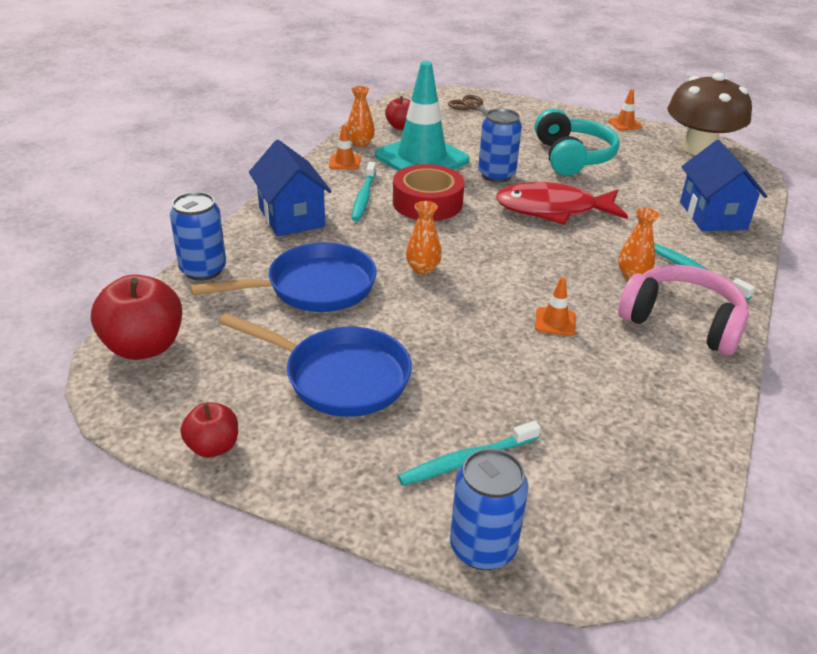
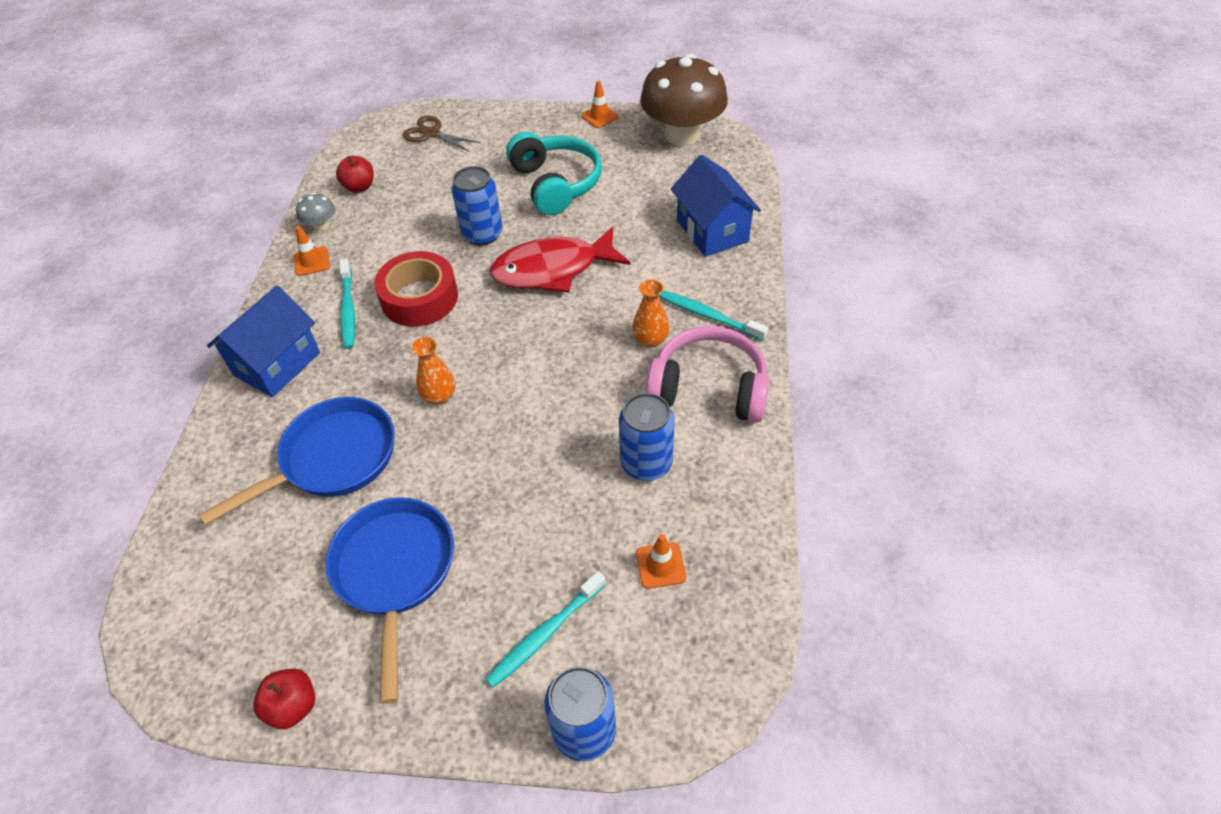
camera: 15 degrees left, 15 degrees up
(144, 347) = (175, 601): red apple -> none
(203, 270) = (203, 472): blue can -> blue can (646, 463)
(291, 217) = (277, 364): blue house -> blue house turned 75 degrees clockwise
(340, 377) = (394, 572): blue pan -> blue pan turned 105 degrees counterclockwise
(360, 143) = (321, 226): orange vase -> grey mushroom
(422, 158) = (396, 231): turquoise traffic cone -> none
(555, 322) = (588, 427): orange traffic cone -> orange traffic cone (660, 565)

